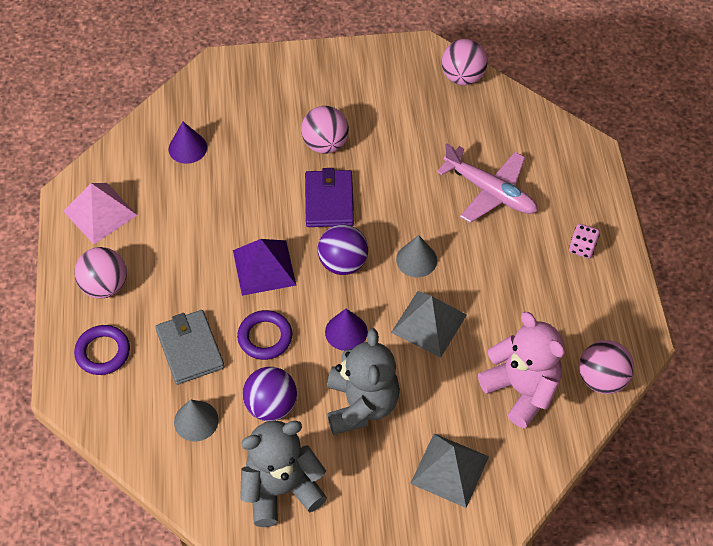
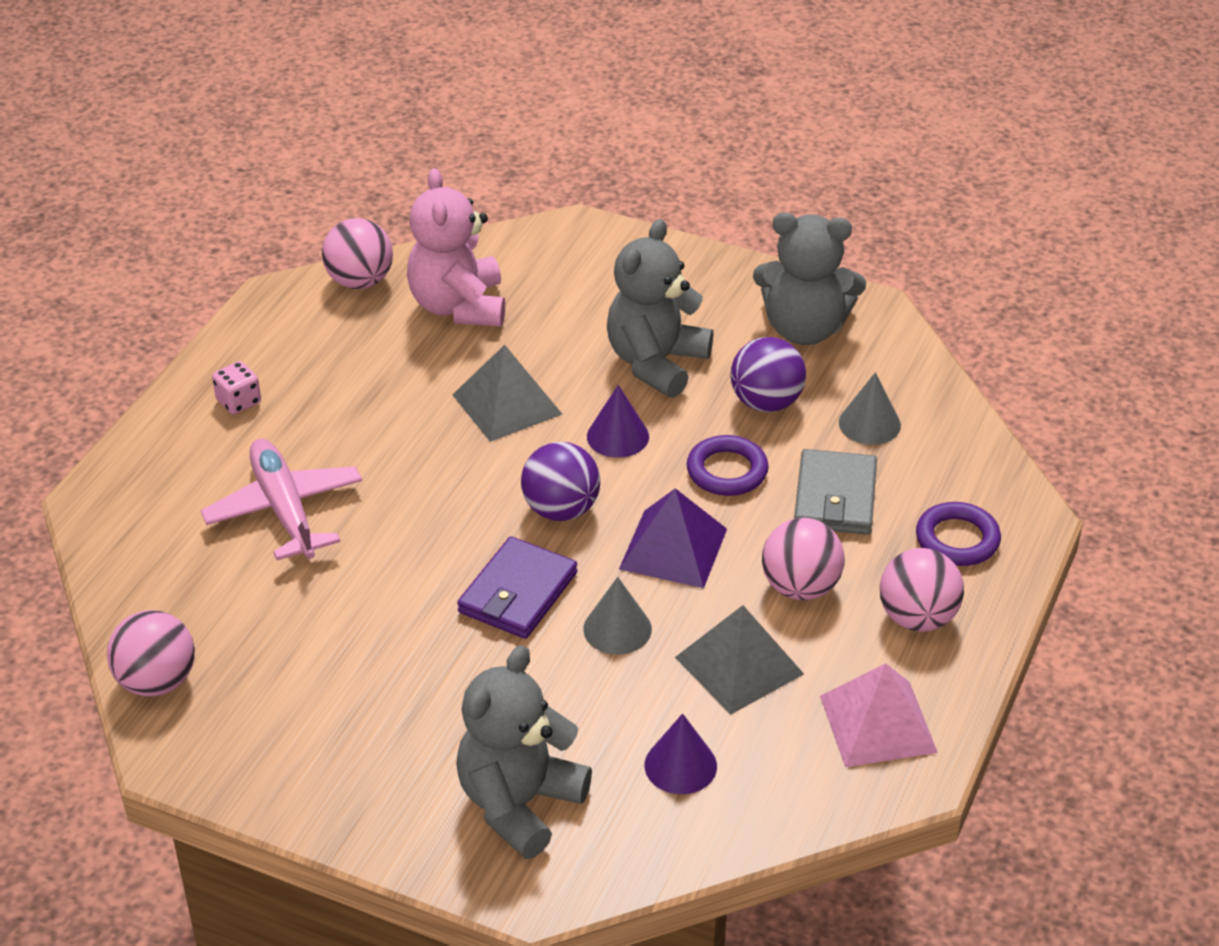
camera: 150 degrees left, 15 degrees down
(251, 97) = (519, 804): none -> grey teddy bear
(325, 144) = (459, 674): pink ball -> pink ball (800, 587)
(416, 260) = (460, 474): grey cone -> grey cone (617, 629)
(449, 470) = (603, 276): grey pyramid -> grey pyramid (739, 665)

